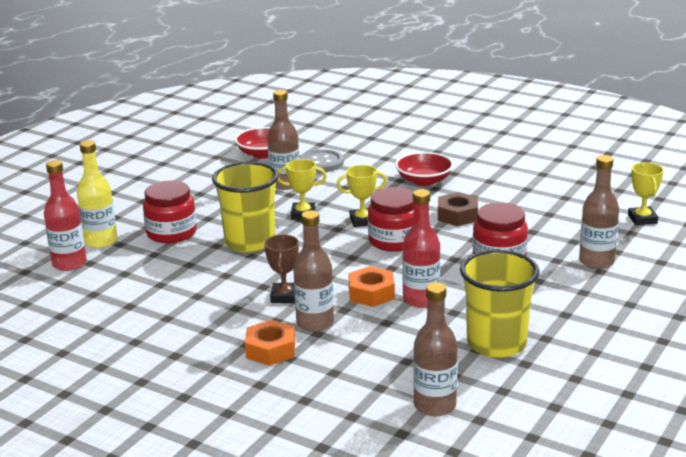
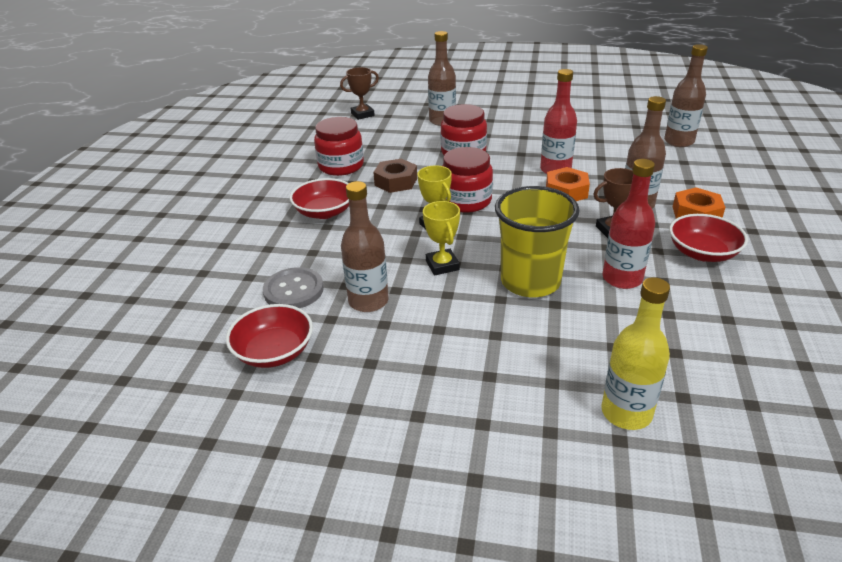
camera: 110 degrees left, 10 degrees up
(69, 264) = (705, 417): red bottle -> red bottle (622, 278)
(171, 233) = (554, 351): red jar -> red jar (341, 166)
(211, 327) = (702, 253): none -> red bowl
(496, 344) = (586, 135): yellow cup -> none
(642, 219) = (362, 114): yellow trophy -> brown trophy

